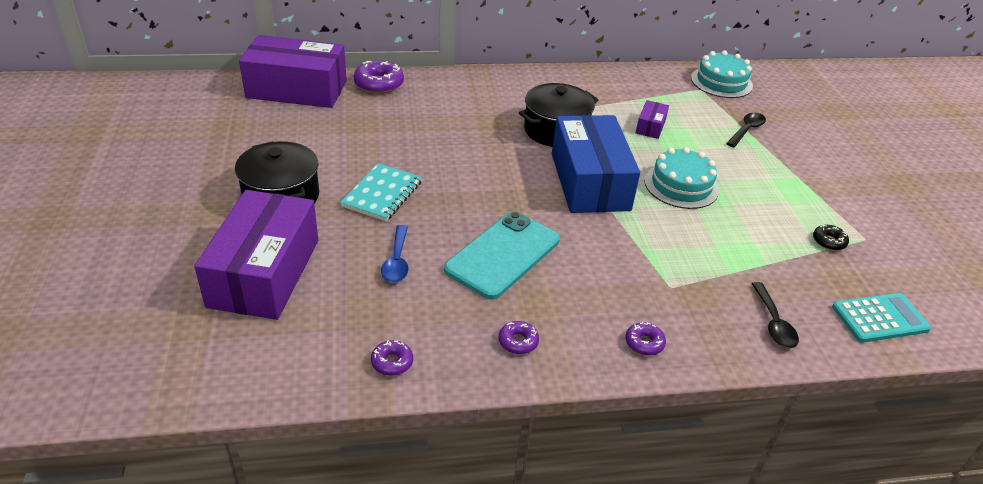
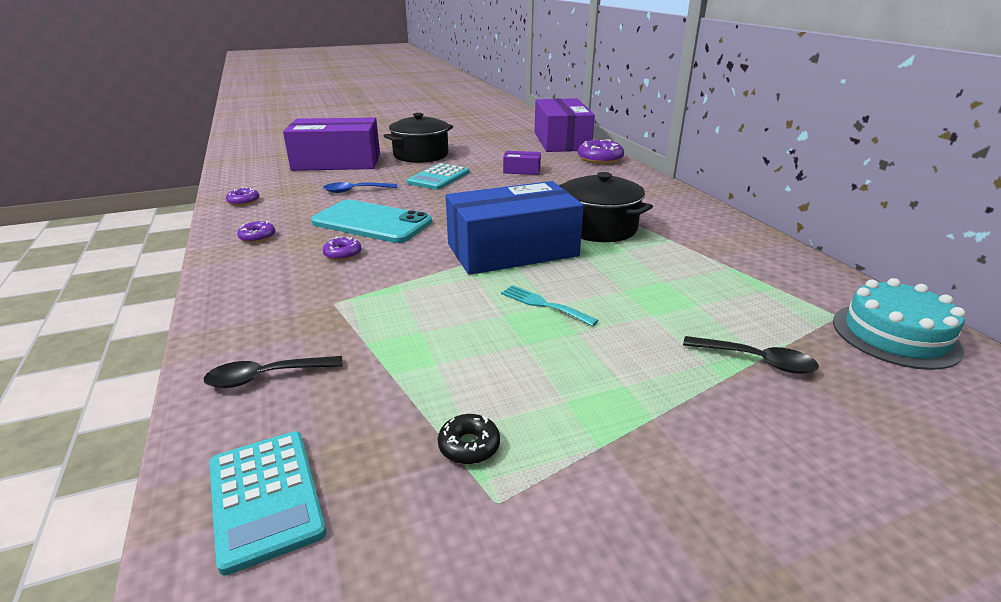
camera: 80 degrees right, 10 degrees down
(382, 194) = (439, 178): turquoise notebook -> turquoise calculator
(644, 343) = (245, 291): purple donut -> purple donut (343, 254)
(650, 126) = (670, 279): purple box -> purple box (521, 170)
(681, 185) = (544, 304): turquoise cake -> turquoise fork

